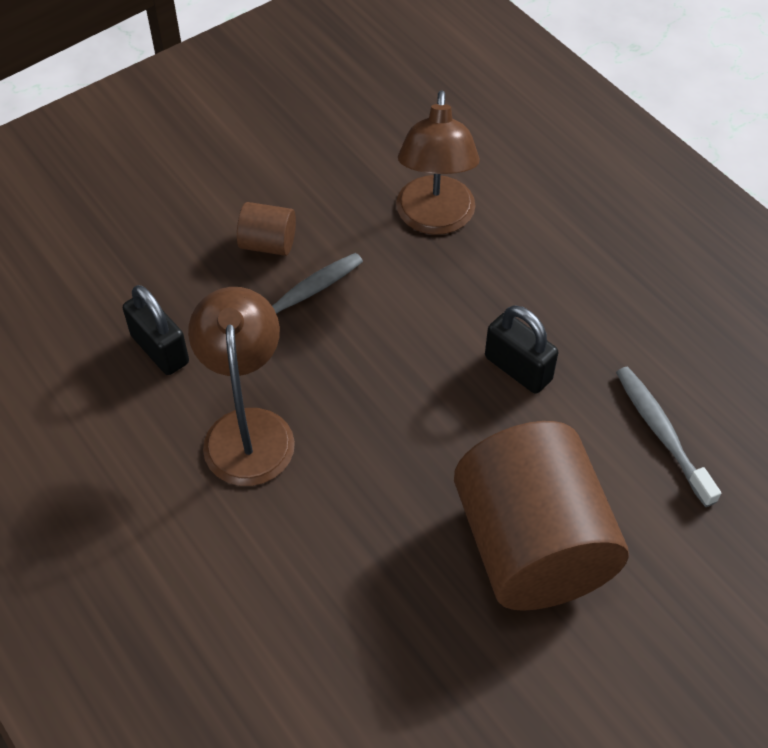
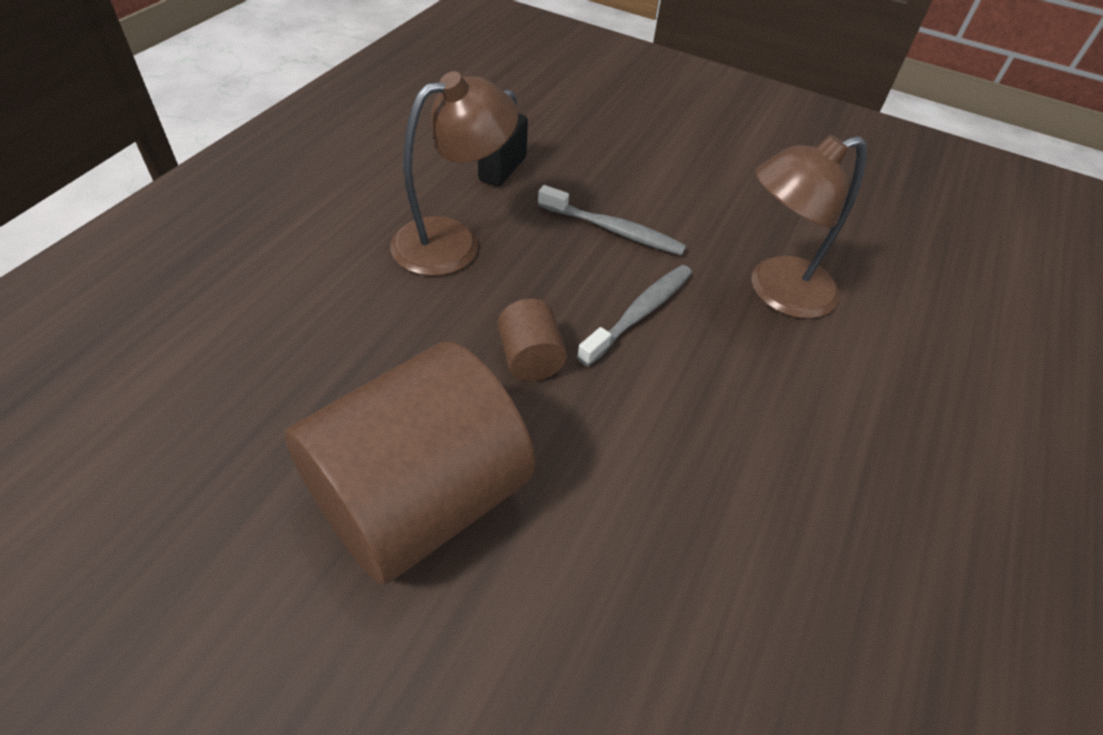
camera: 60 degrees right, 5 degrees down
(268, 244) = (653, 194): brown cylinder -> brown cylinder (530, 358)
(518, 368) = (645, 416): black padlock -> none
(661, 433) = (648, 596): grey toothbrush -> grey toothbrush (640, 313)

